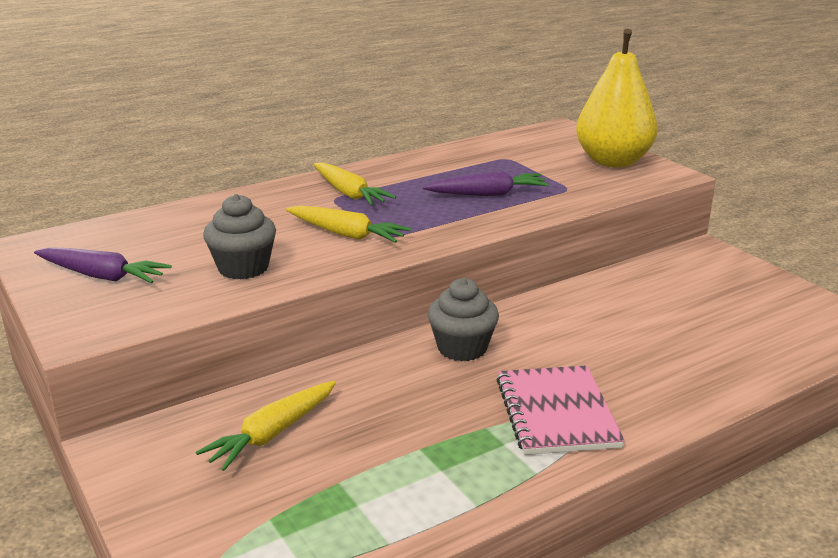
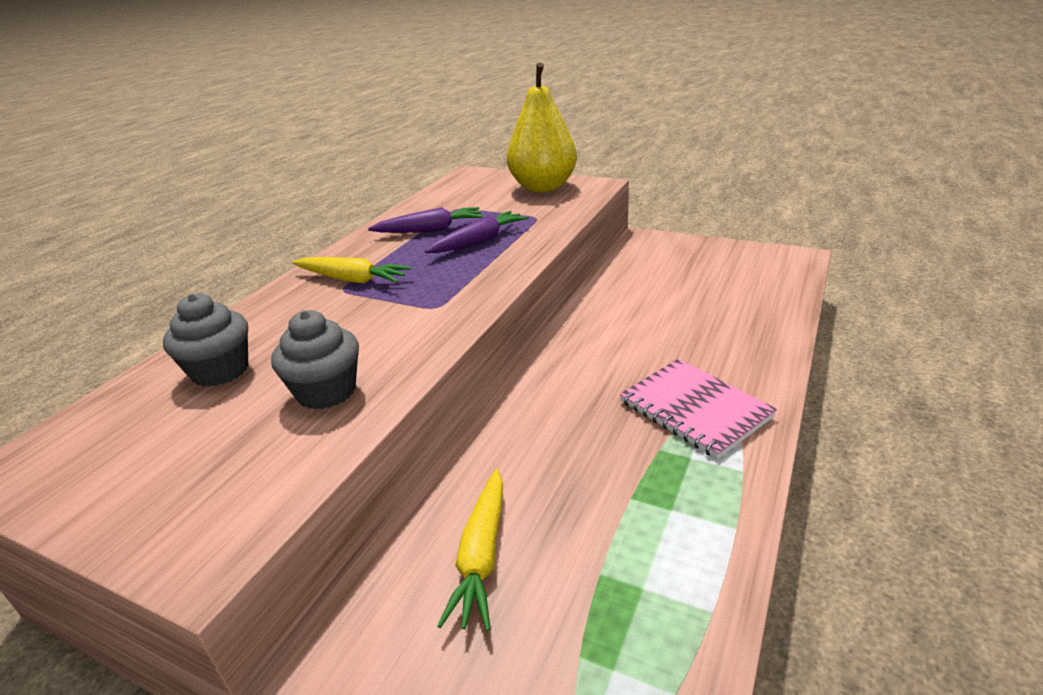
camera: 30 degrees left, 5 degrees up
(102, 276) = (158, 469): purple carrot -> purple carrot (430, 230)
(346, 234) = (396, 318): yellow carrot -> none
(462, 348) = (560, 386): grey cupcake -> grey cupcake (220, 371)

